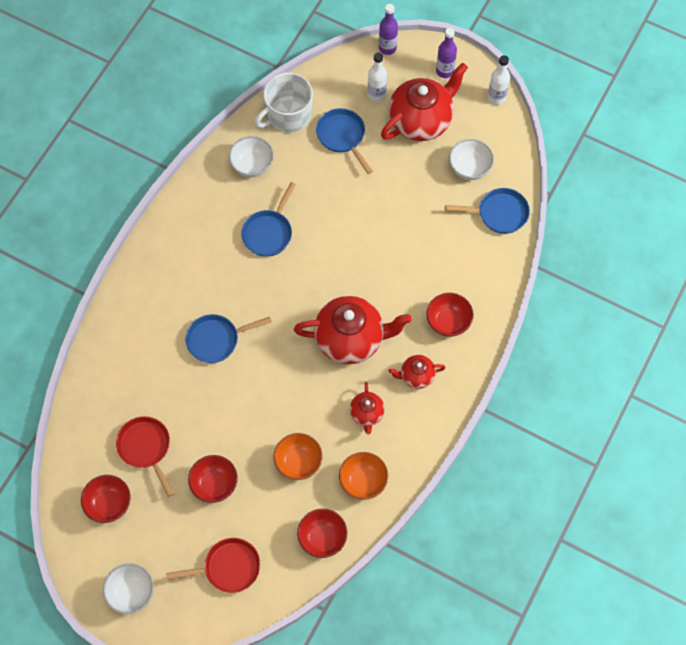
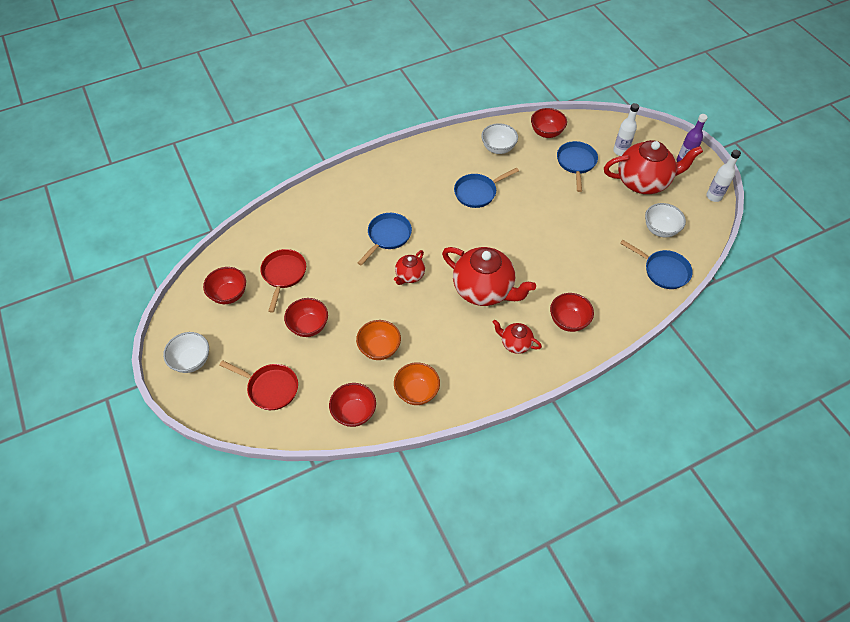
camera: 35 degrees right, 10 degrees down
(216, 340) = (388, 236): blue pan -> blue pan turned 105 degrees clockwise
(288, 115) = (546, 132): white mug -> red bowl
(367, 414) = (456, 347): red teapot -> red teapot (409, 276)
(387, 48) = (649, 128): purple bottle -> none

